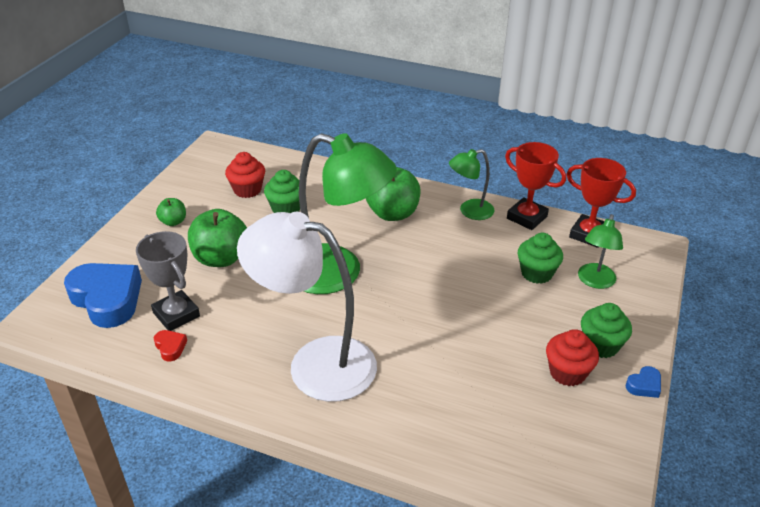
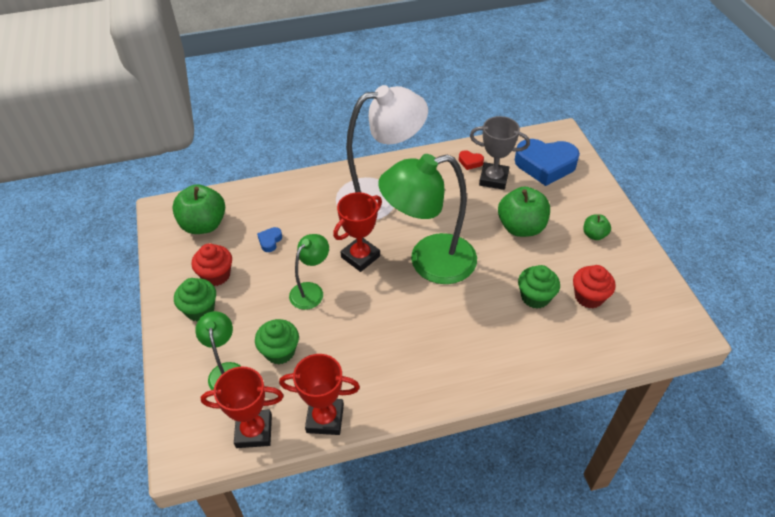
camera: 145 degrees right, 10 degrees up
(392, 213) = (447, 346): green apple -> green apple (203, 225)
(398, 312) = (360, 256): none -> red trophy
(469, 211) = (383, 392): green lamp -> green lamp (311, 290)
(644, 385) = (159, 294): blue heart -> blue heart (270, 241)

